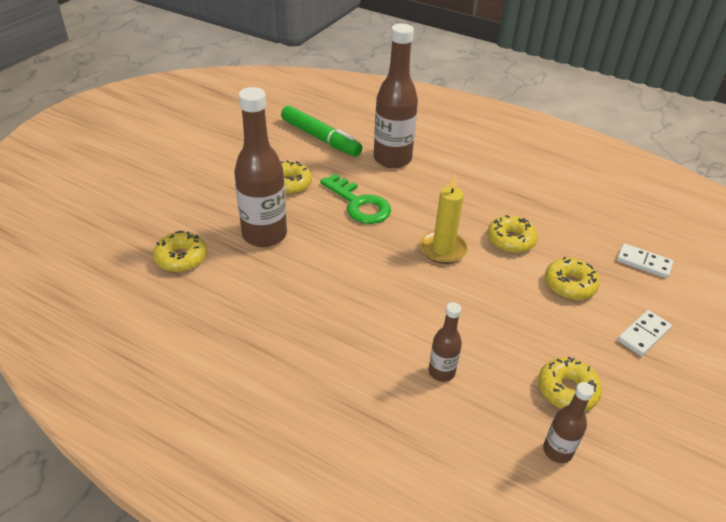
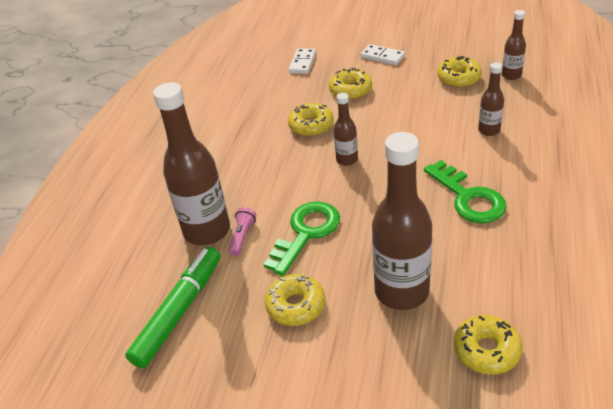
camera: 100 degrees left, 0 degrees up
(342, 311) = (468, 197): none -> green key
(375, 173) = (242, 236): none -> pink flashlight
(443, 249) = (347, 160): yellow candle -> brown bottle

